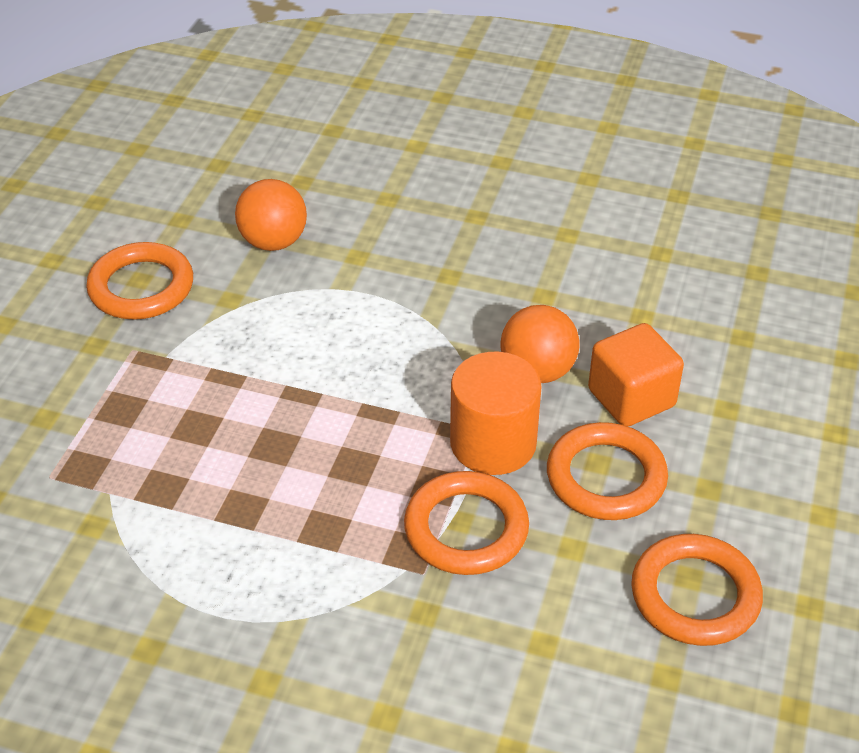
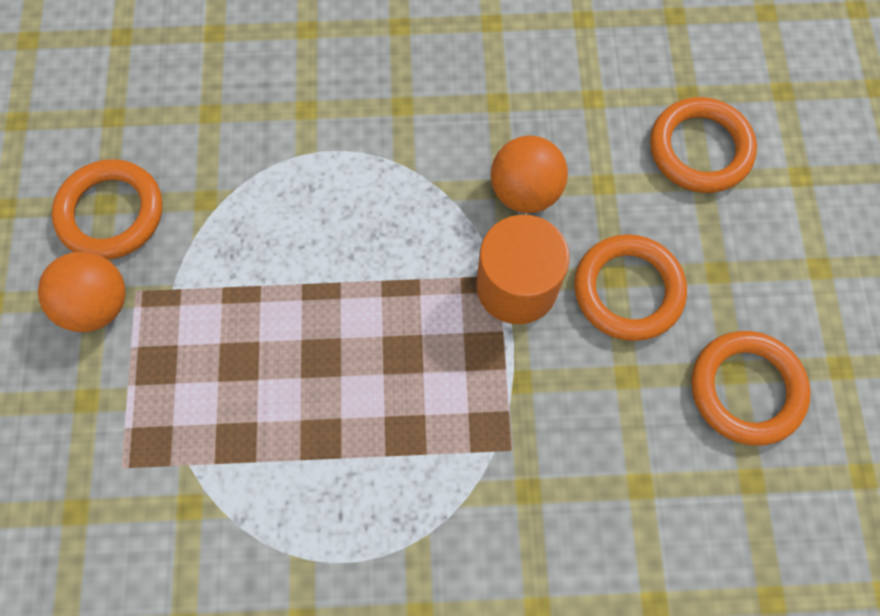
camera: 20 degrees left, 25 degrees up
(273, 242) = (218, 116): orange ball -> orange ball (98, 305)
(466, 528) = (529, 389): orange ring -> orange ring (700, 149)
(631, 398) = (618, 195): orange cube -> none

